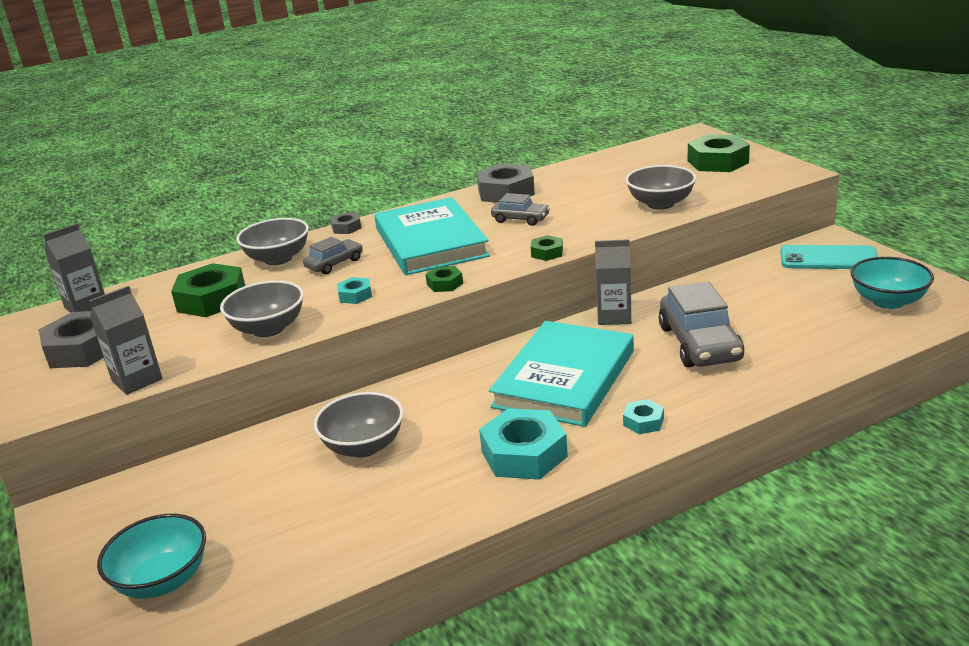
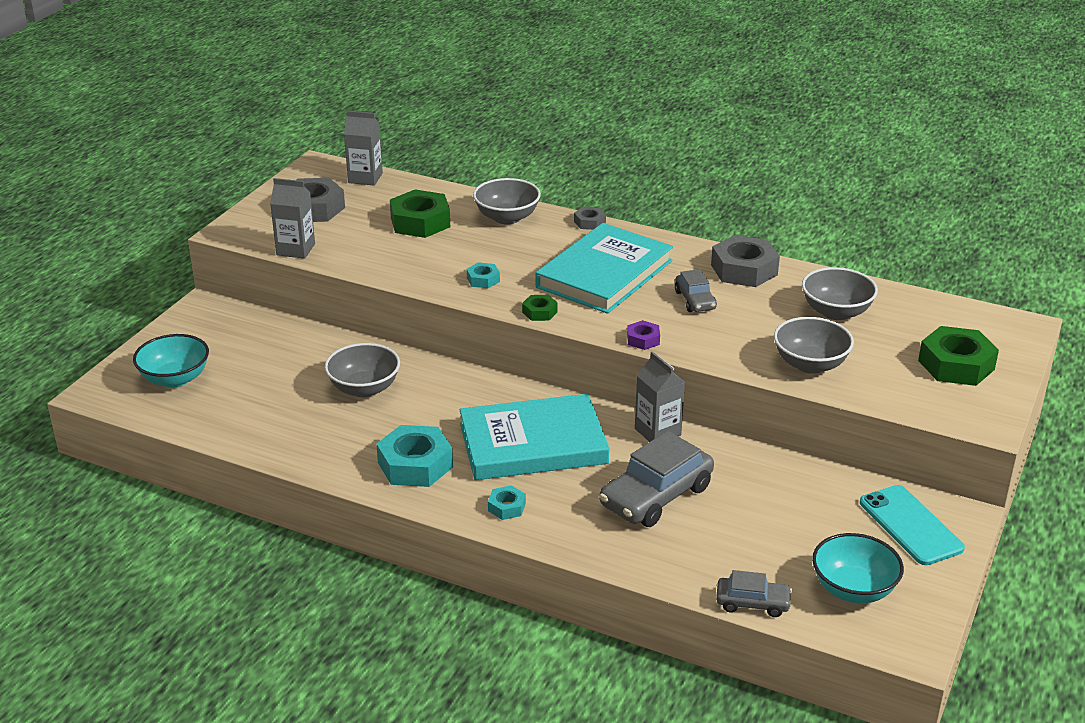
camera: 50 degrees right, 5 degrees up
(268, 328) = (402, 266): grey bowl -> grey bowl (836, 312)
(334, 264) = (523, 246): grey car -> grey car (752, 603)
(547, 253) = (643, 339): green nut -> purple nut

